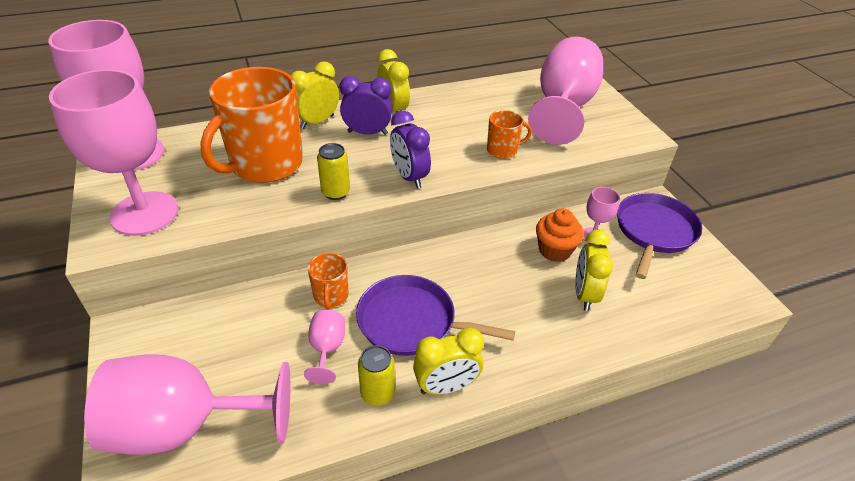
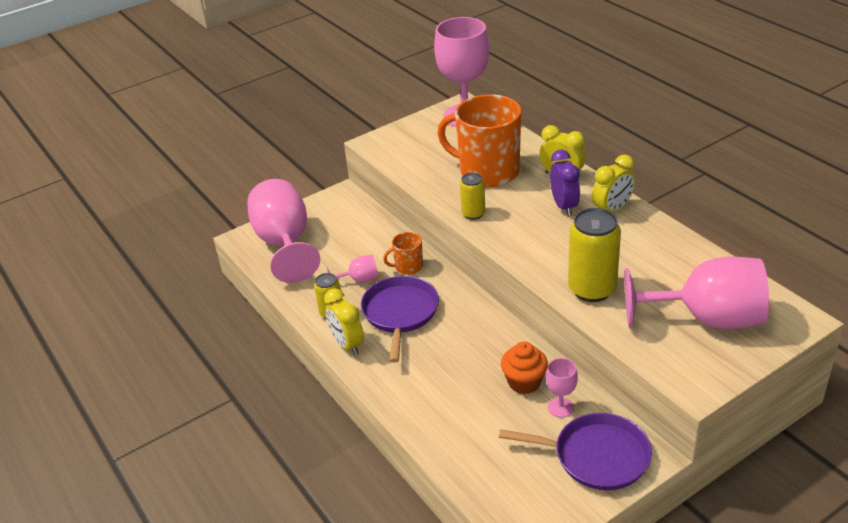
camera: 80 degrees right, 5 degrees down
(144, 213) = (407, 145): pink goblet -> none
(409, 177) = (515, 244): purple clock -> none
(502, 150) = (592, 289): orange mug -> yellow can
(584, 294) = (475, 409): yellow clock -> none

